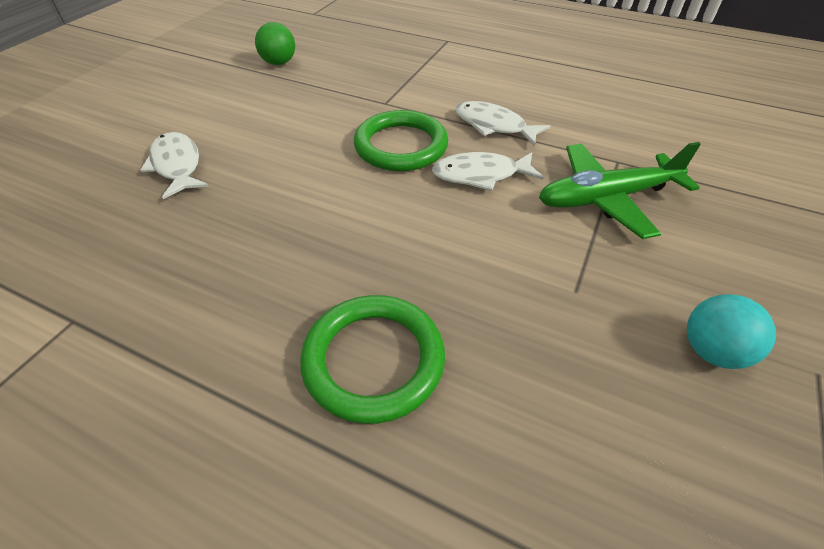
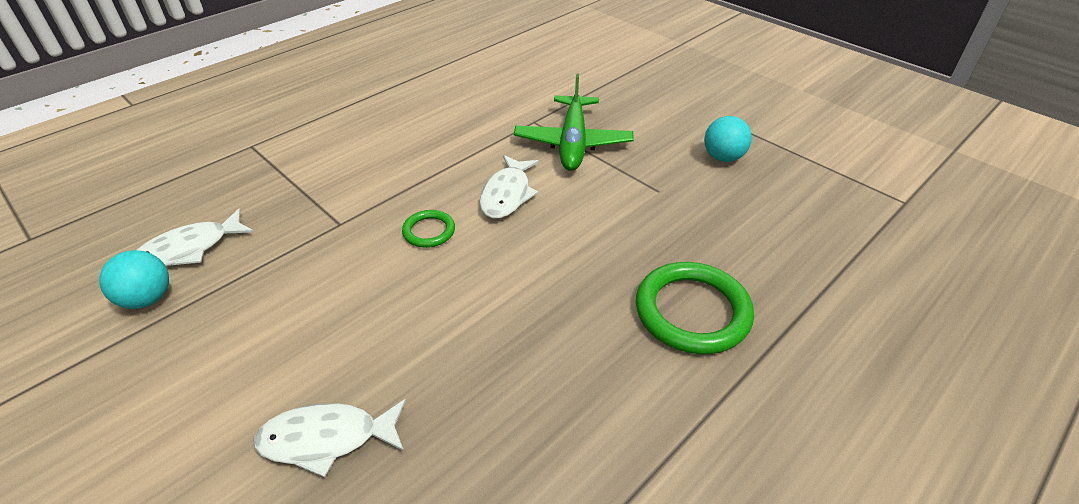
camera: 70 degrees left, 5 degrees down
(279, 63) = (147, 299): green ball -> turquoise ball
(401, 146) = (429, 231): green ring -> green ring, size x0.52
(494, 126) = (440, 165): white fish -> white fish (190, 249)

